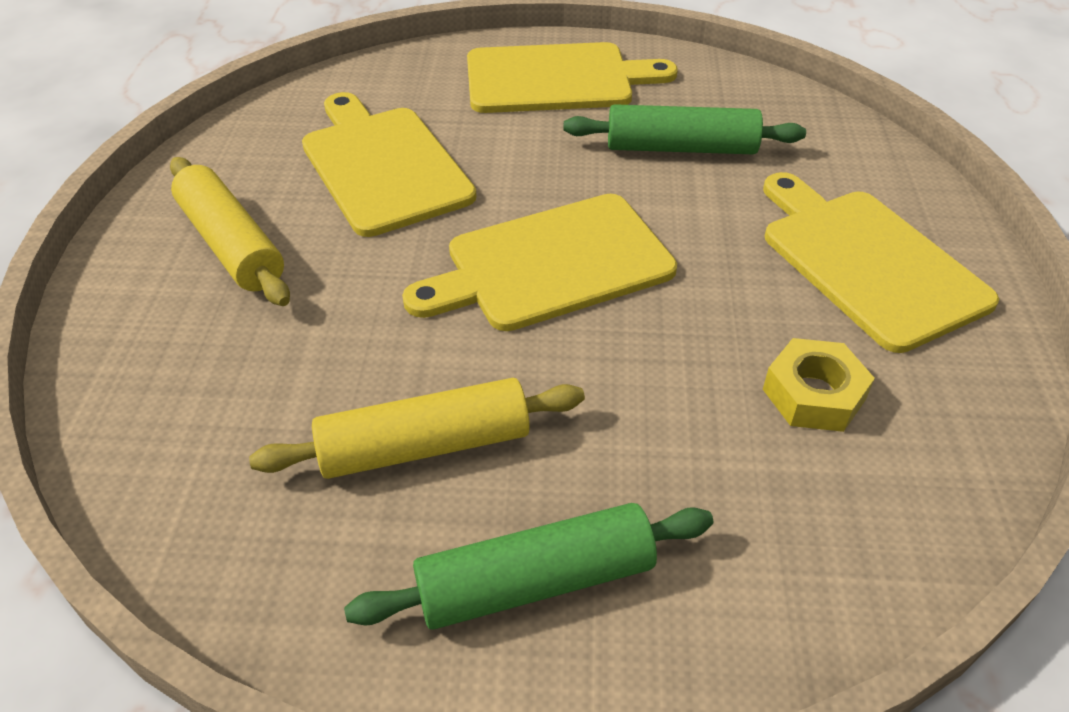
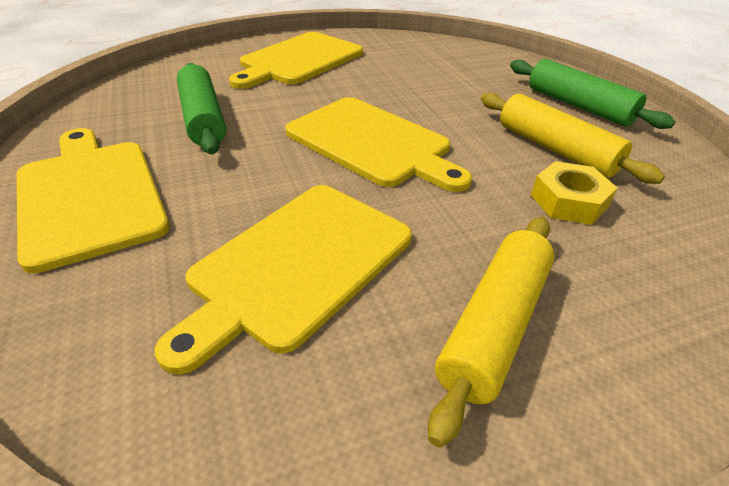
camera: 115 degrees left, 5 degrees down
(814, 394) = (406, 65): yellow nut -> yellow nut (568, 201)

